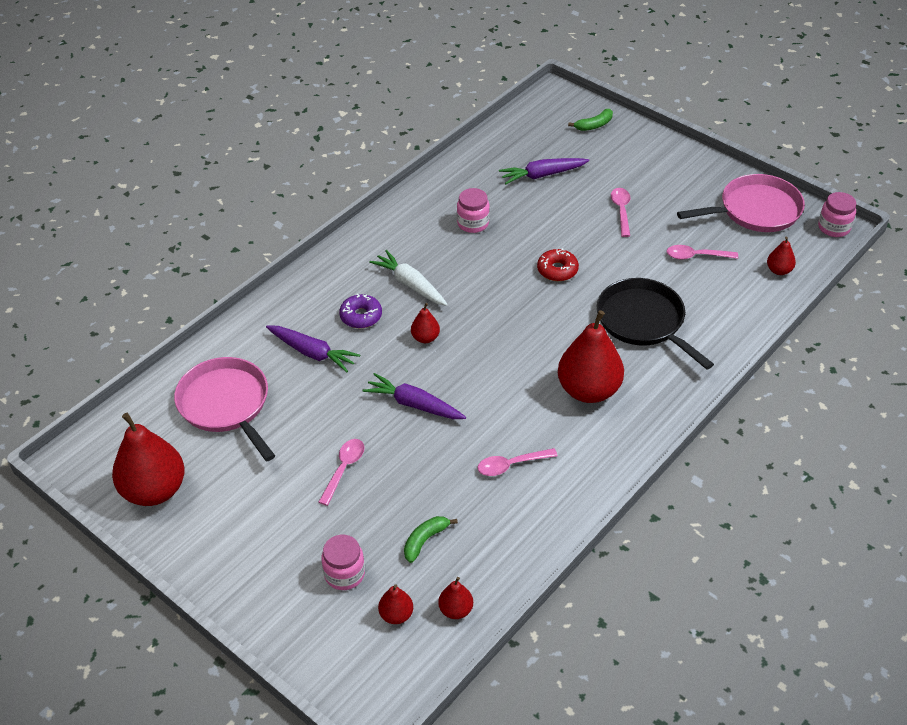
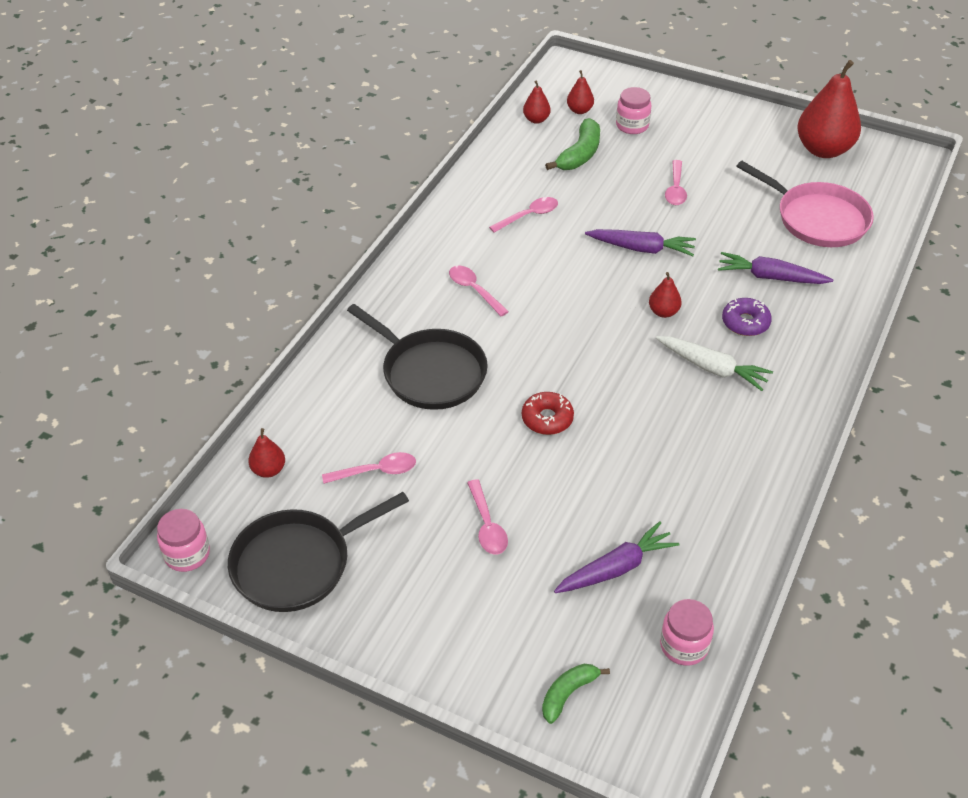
camera: 165 degrees right, 0 degrees up
(425, 540) = (580, 154): green banana -> green banana, size x1.54
(473, 223) = (678, 466): pink jar -> pink jar (684, 645)
(588, 390) = (474, 290): red pear -> pink spoon
(756, 210) = (297, 564): pink pan -> black pan

